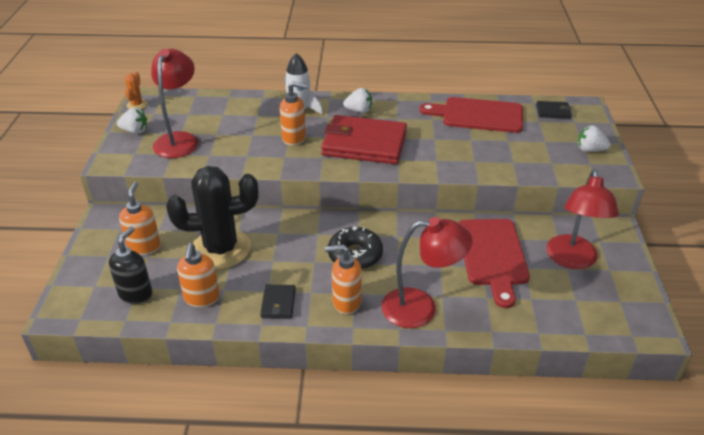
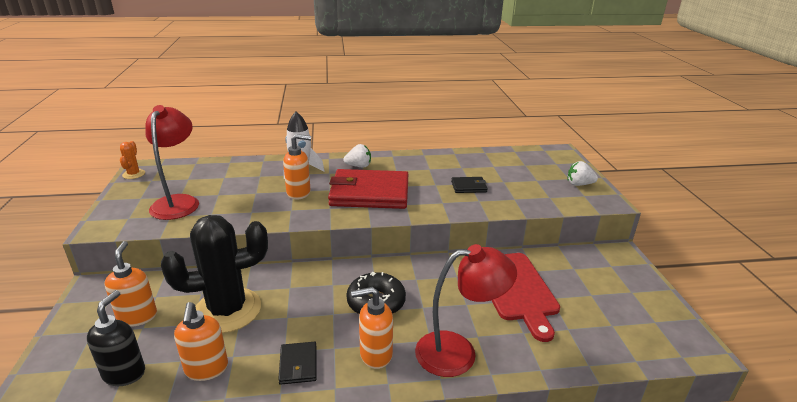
camera: 10 degrees left, 10 degrees down
(135, 131) = (130, 197): white strawberry -> none
(478, 115) = (470, 163): red cutting board -> none
(553, 111) = (534, 157): black wallet -> black wallet (469, 187)
(572, 260) = (593, 286): red lamp -> none

